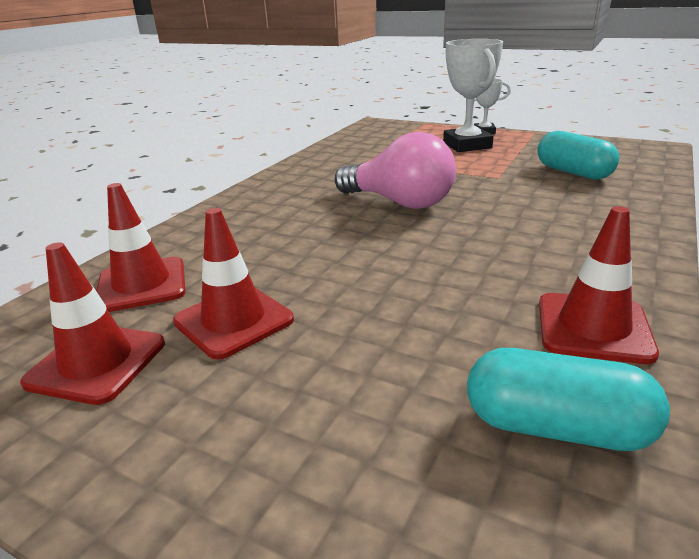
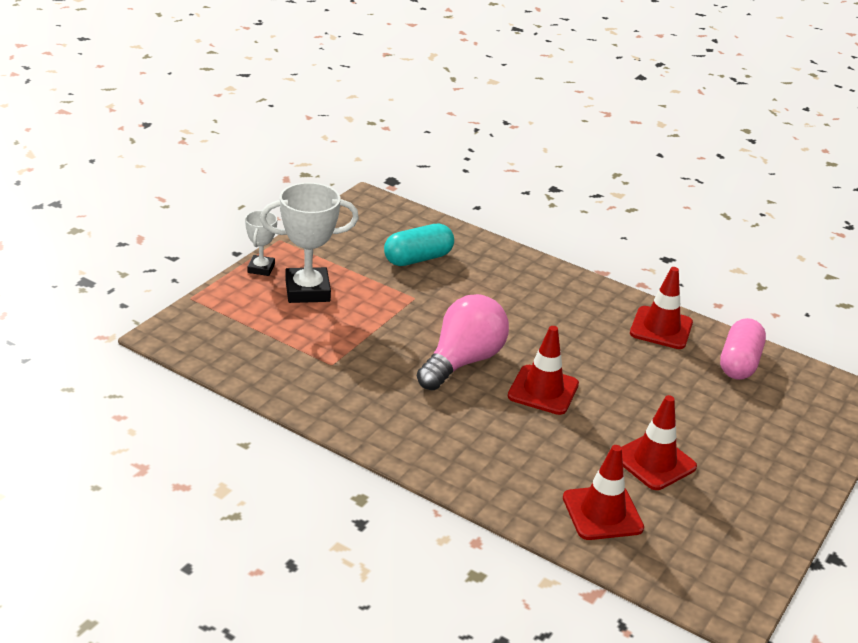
camera: 90 degrees left, 5 degrees up
(97, 363) = (703, 521): red traffic cone -> red traffic cone (543, 390)
(556, 427) = (739, 363): turquoise capsule -> pink capsule

